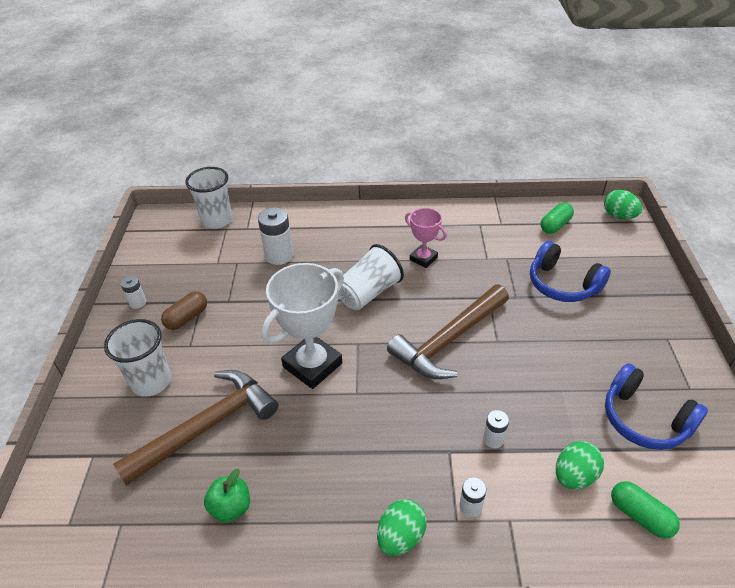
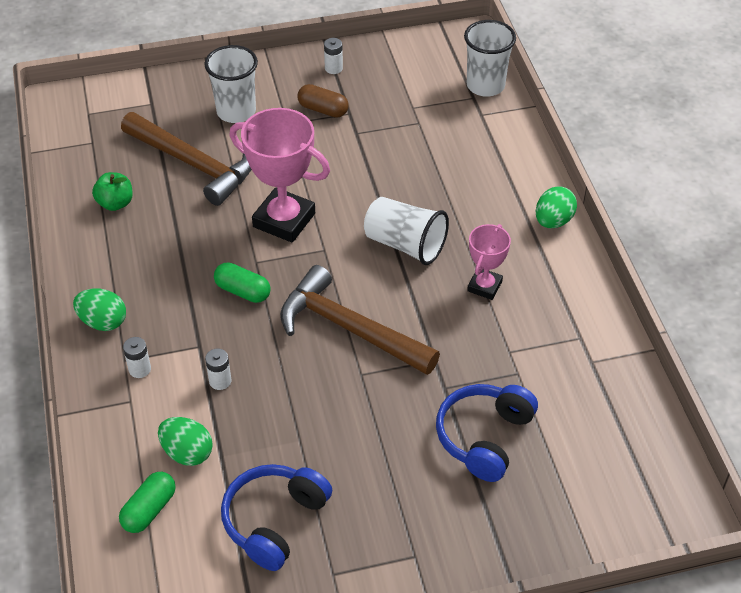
camera: 75 degrees right, 5 degrees up
(279, 255) = (442, 154): white battery -> none
(312, 365) = (284, 220): white trophy -> pink trophy
(555, 225) = (613, 426): green capsule -> green capsule (243, 291)
(618, 216) = (671, 509): green egg -> green egg (553, 221)

